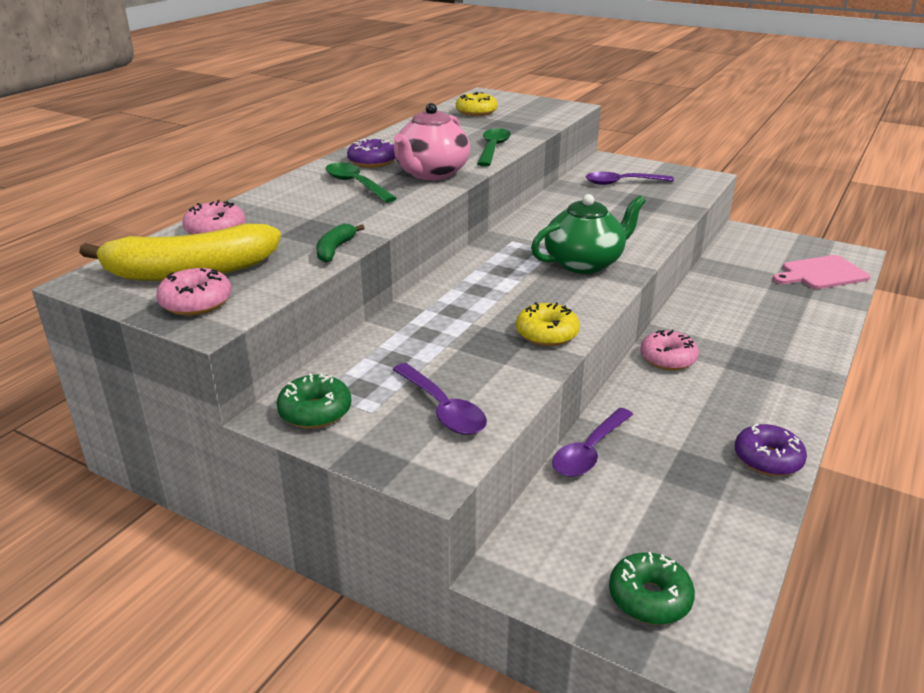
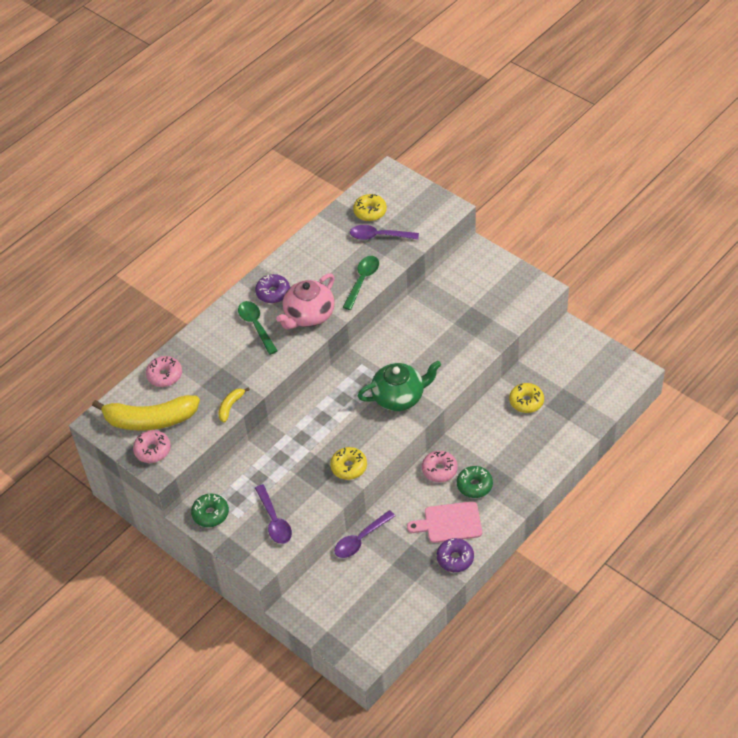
camera: 15 degrees right, 20 degrees up
(335, 250) = (230, 406): green banana -> yellow banana
(622, 183) = (471, 291): purple spoon -> purple spoon (379, 236)
(649, 598) = (353, 631): green donut -> green donut (474, 485)
(740, 287) = (526, 401): none -> yellow donut
(821, 274) = (594, 393): pink cutting board -> pink cutting board (449, 523)

